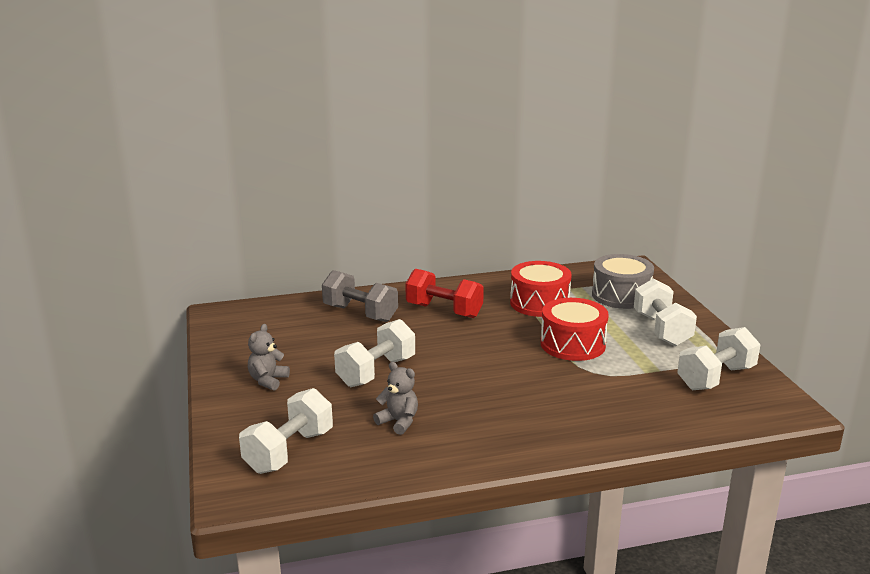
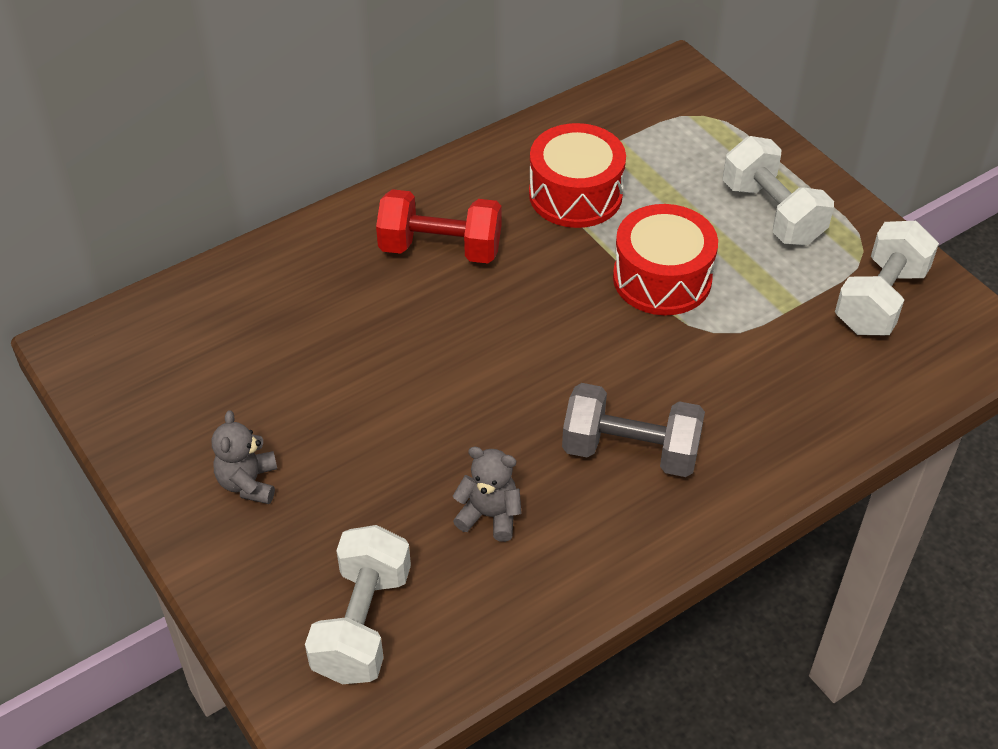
camera: 20 degrees left, 25 degrees up
(360, 313) = (312, 288): grey dumbbell -> grey dumbbell (630, 451)
(376, 372) = (404, 417): white dumbbell -> none
(621, 295) = (686, 147): grey drum -> none

